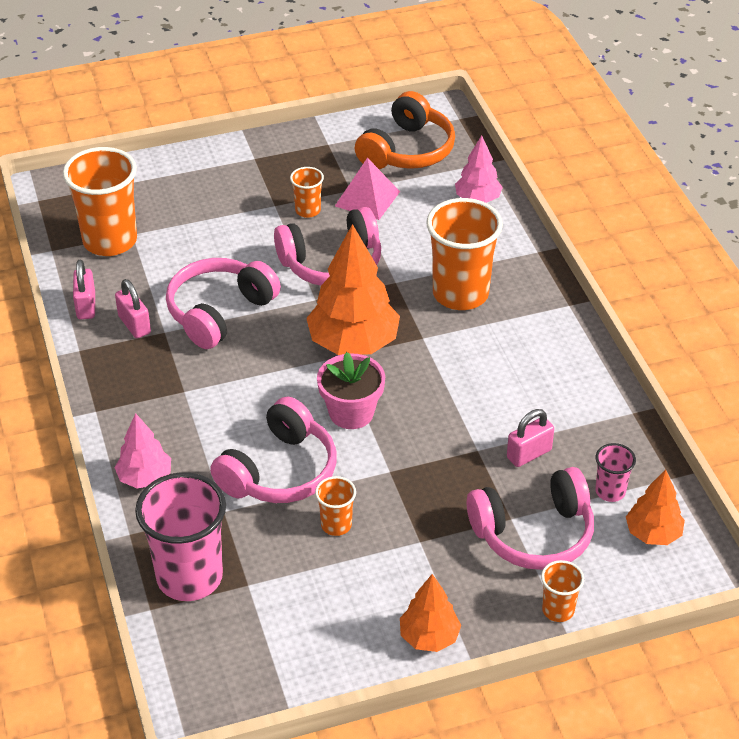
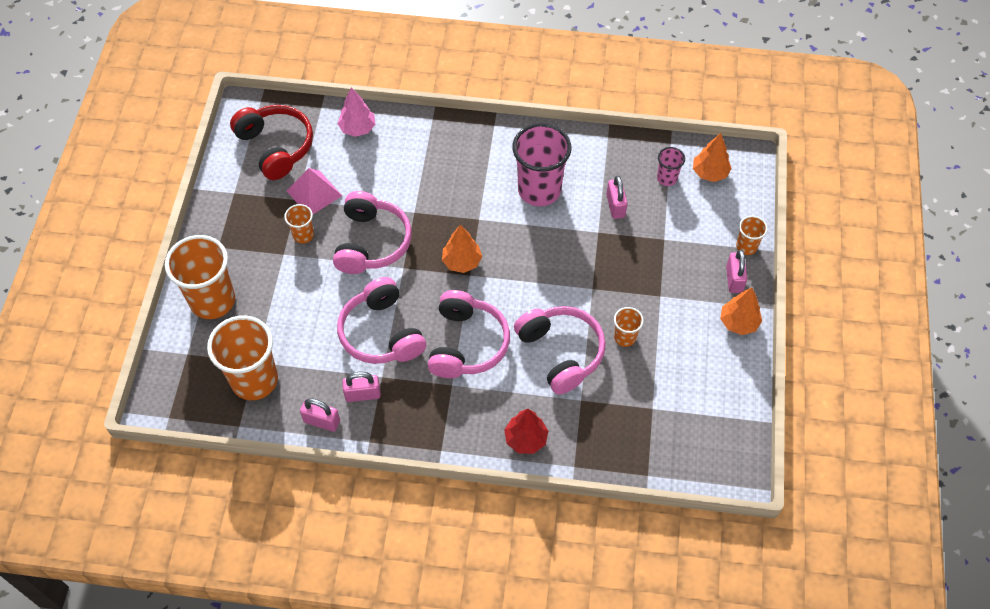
camera: 65 degrees left, 15 degrees up
(145, 478) = (526, 439): pink tree -> red tree
(189, 577) = (630, 441): pink cup -> pink cup (539, 190)
(351, 412) = (528, 289): pink flower pot -> none
(353, 343) = (462, 261): orange tree -> orange tree, size x0.56
(407, 150) = (276, 147): orange headphones -> red headphones
(460, 294) = (448, 179): orange cup -> orange cup (212, 301)
(495, 612) = (734, 279): none -> pink padlock
(534, 533) = (682, 232): pink headphones -> pink headphones (467, 344)

